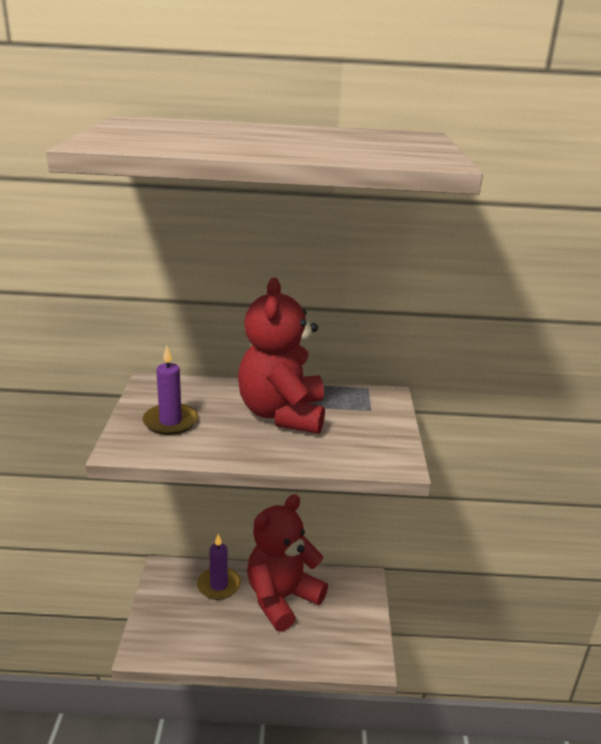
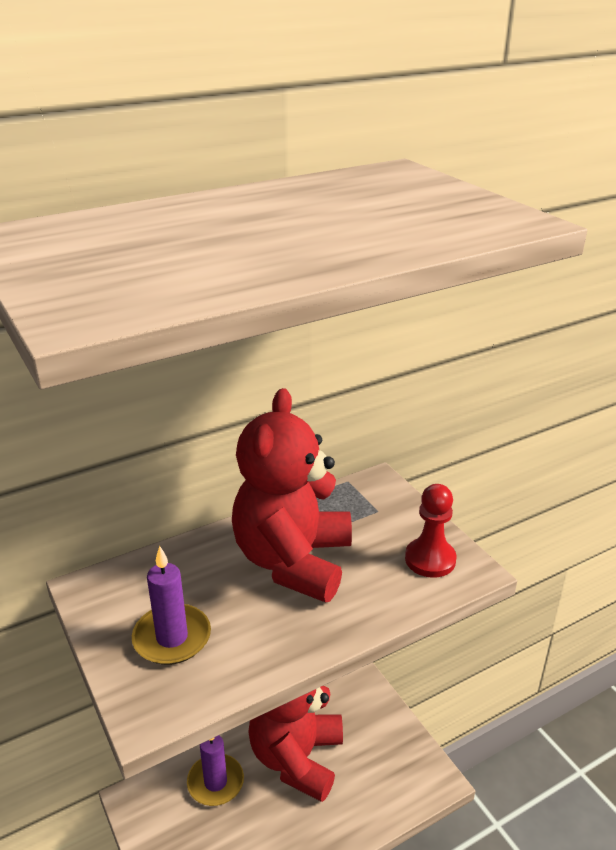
camera: 30 degrees left, 5 degrees up
(282, 414) = (293, 561): red teddy bear -> red teddy bear turned 45 degrees clockwise
(377, 447) = (430, 559): none -> red pawn

